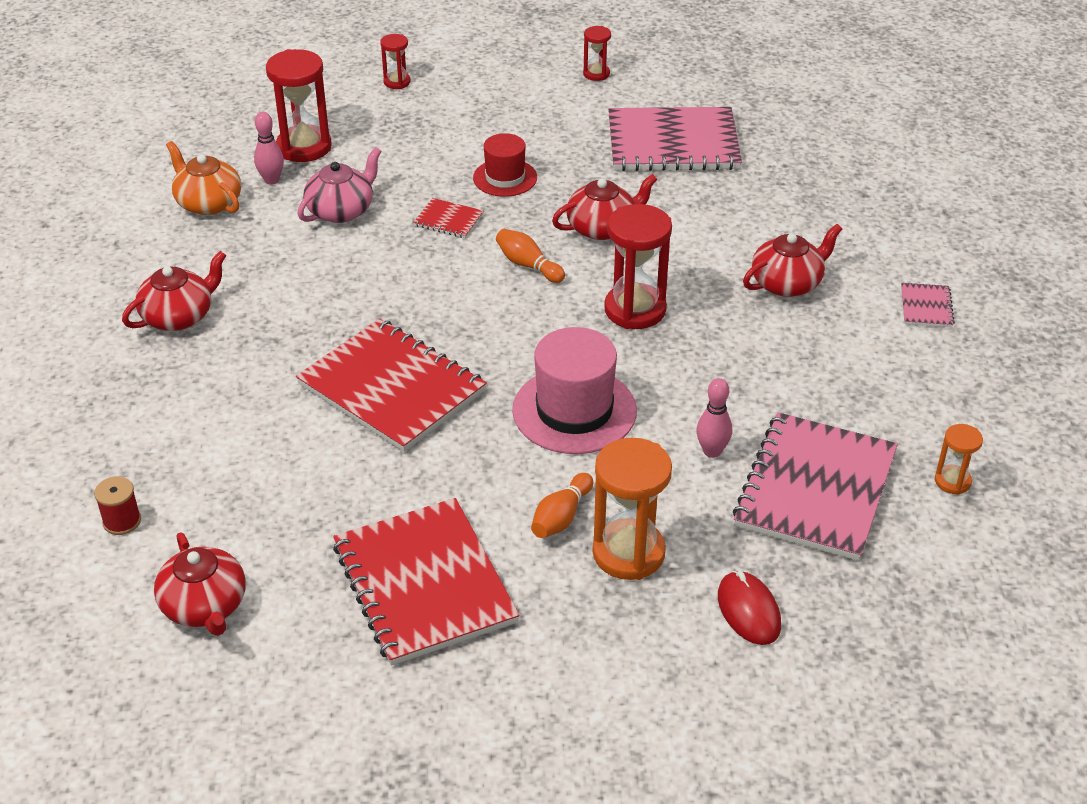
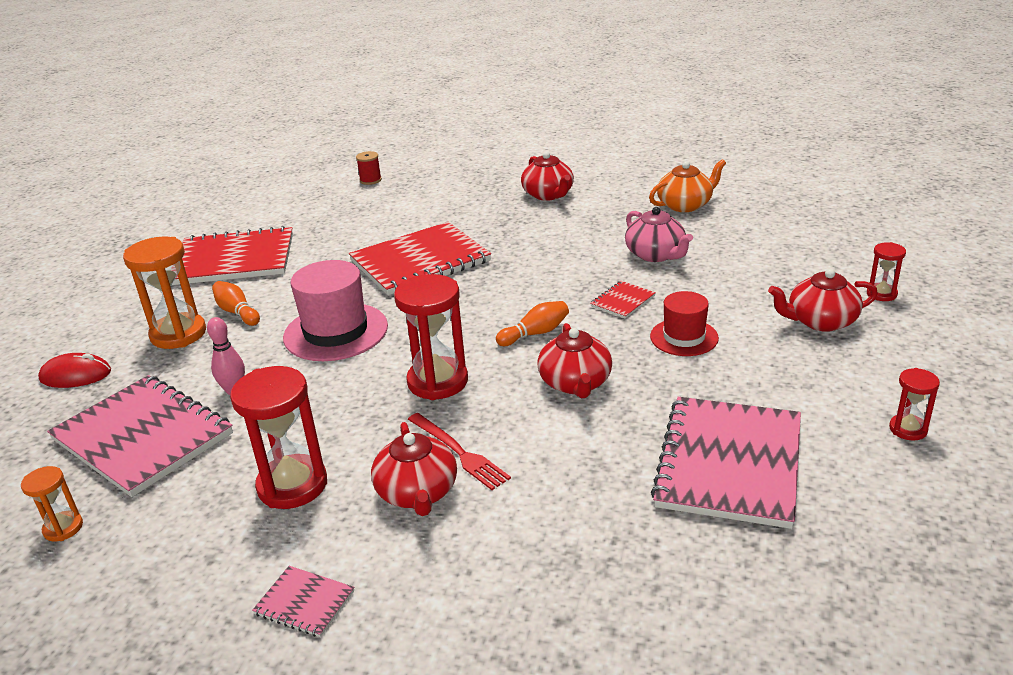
camera: 110 degrees right, 10 degrees down
(205, 606) = (286, 200): red teapot -> red teapot (820, 321)
(271, 180) = (711, 229): pink bowling pin -> none
(304, 147) = (761, 243): red hourglass -> red hourglass (292, 485)
(728, 273) = (458, 452): none -> red fork

